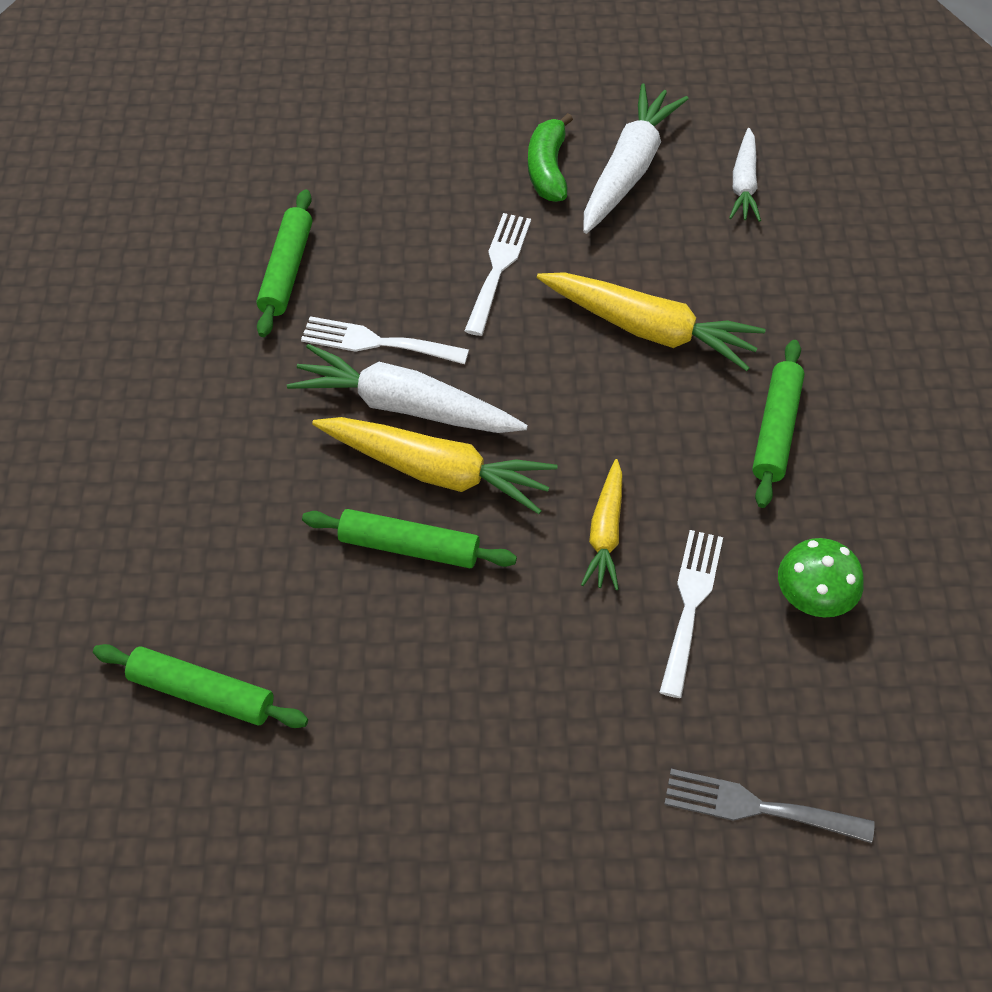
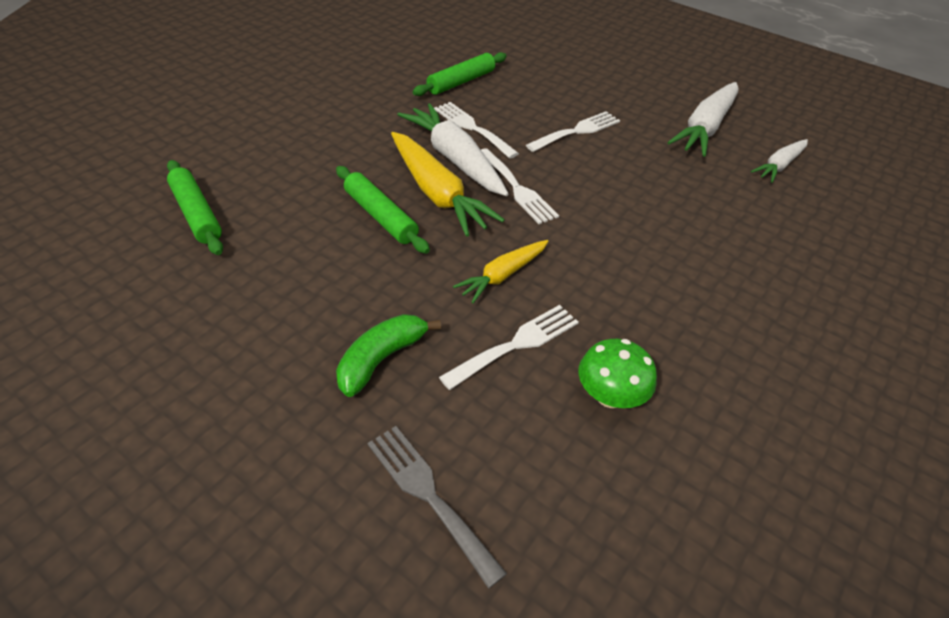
camera: 35 degrees right, 10 degrees down
(513, 404) = (517, 188): none -> white fork
(548, 169) = (654, 107): green banana -> green banana (381, 359)
(628, 170) = (705, 128): white carrot -> white carrot turned 150 degrees clockwise
(648, 329) = (641, 198): yellow carrot -> none
(776, 430) = (679, 289): green rolling pin -> none

